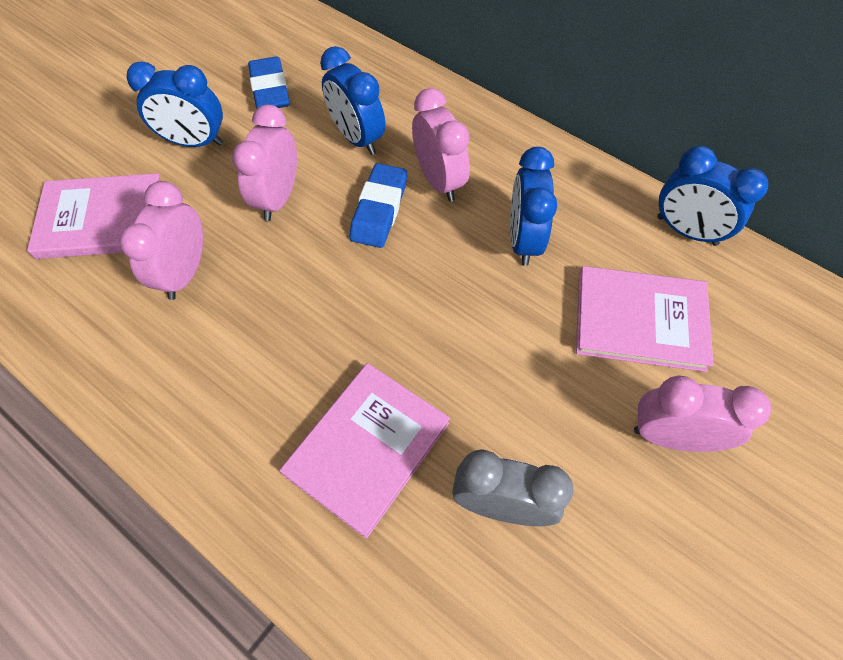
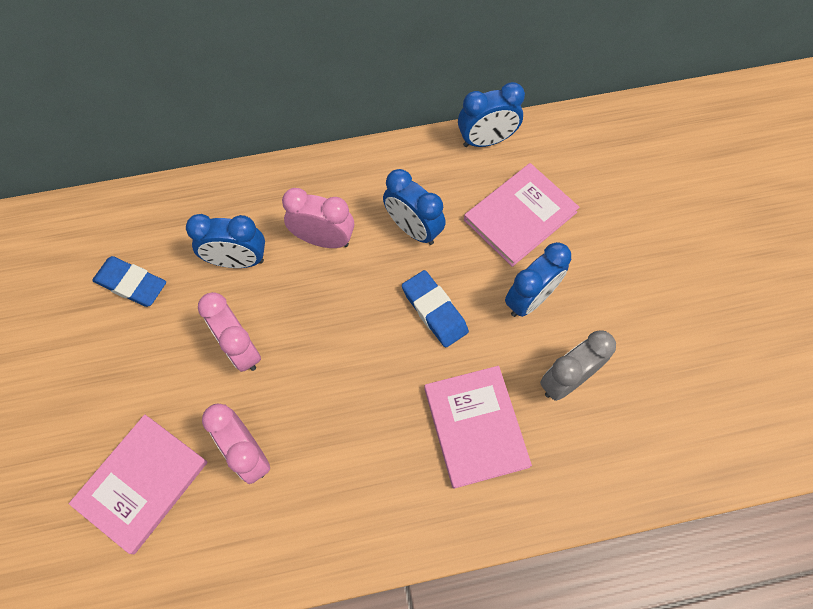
camera: 50 degrees left, 5 degrees up
(194, 142) = (130, 370): blue clock -> blue clock (530, 299)
(379, 210) = (312, 293): blue eraser -> blue eraser (434, 311)
(671, 436) = (597, 262): pink clock -> none

